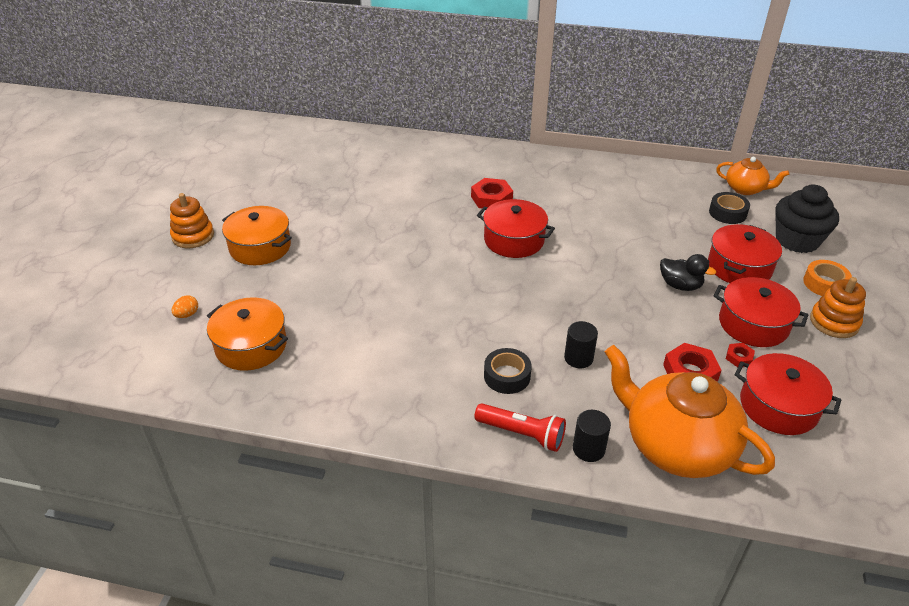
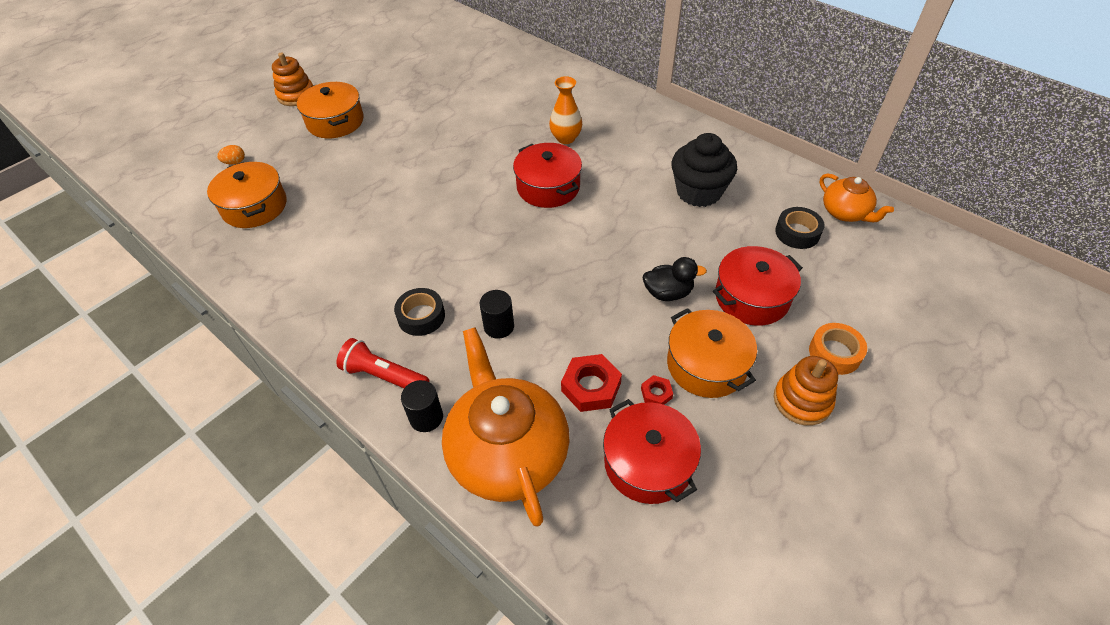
camera: 30 degrees right, 10 degrees up
(491, 198) = (566, 138): red nut -> orange vase
(522, 434) = (384, 376): red flashlight -> red flashlight turned 150 degrees clockwise
(680, 285) = (668, 293): black duck -> black duck turned 60 degrees counterclockwise
(753, 324) = (706, 365): red pot -> orange pot
(797, 240) = (850, 292): black cupcake -> black cupcake (698, 192)

